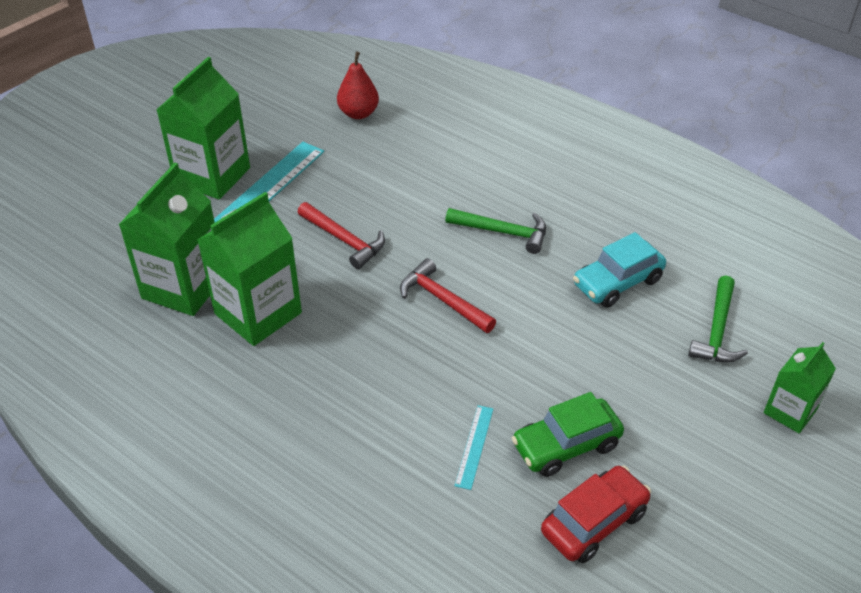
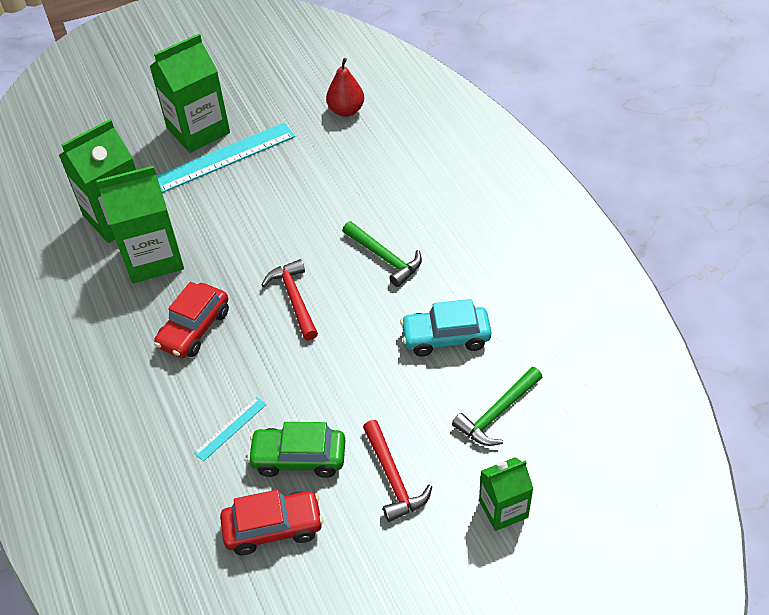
camera: 30 degrees right, 5 degrees up
(344, 240) = (256, 220): red hammer -> red hammer (393, 478)
(359, 366) = (194, 329): none -> red car

